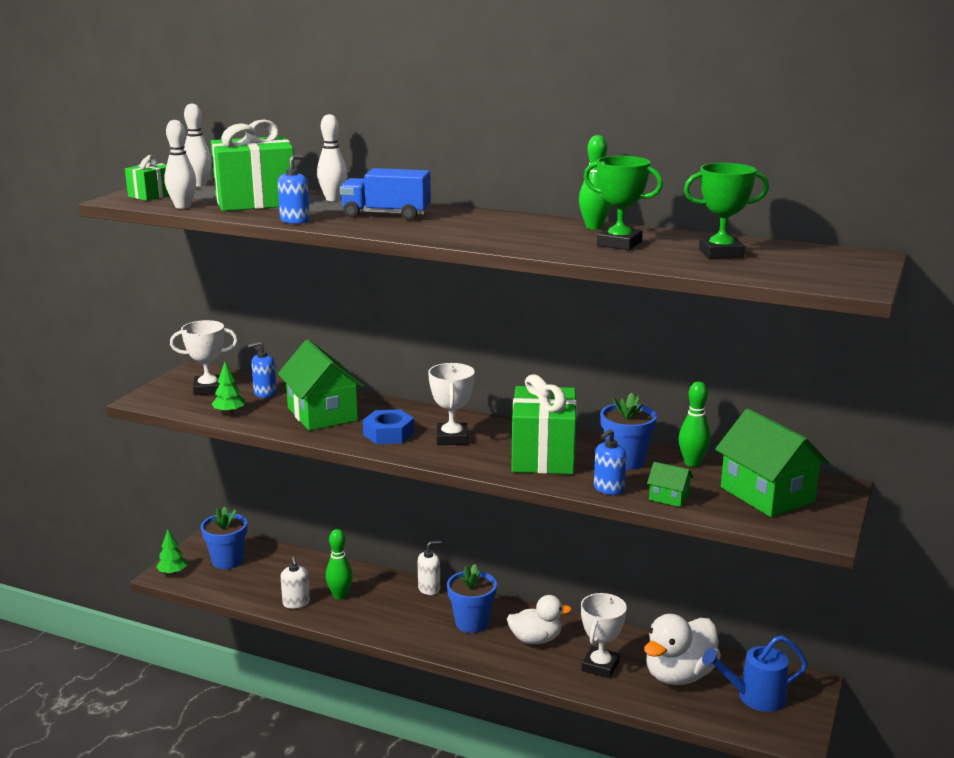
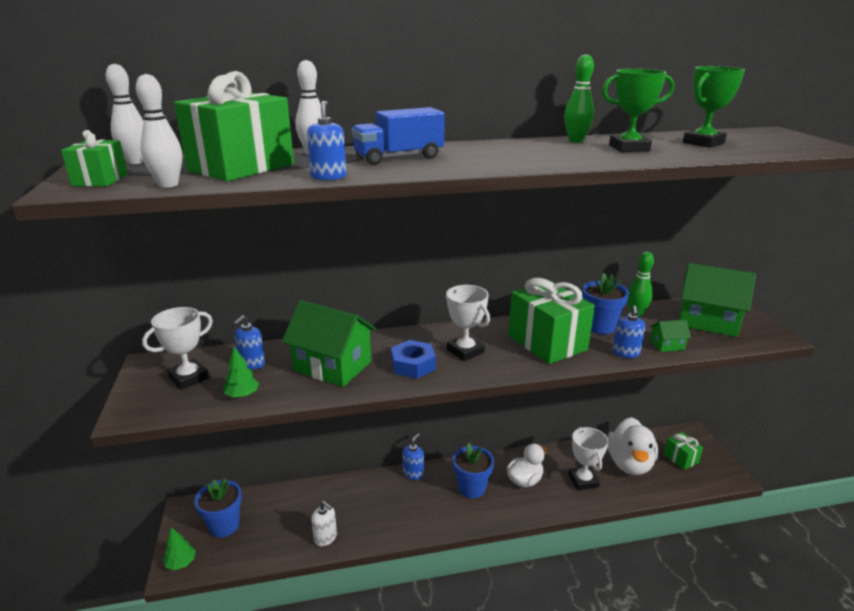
camera: 35 degrees left, 5 degrees up
(340, 596) = (354, 512): green bowling pin -> none
(429, 588) = (413, 473): white soap dispenser -> blue soap dispenser
(754, 697) = (681, 458): blue watering can -> green gift

